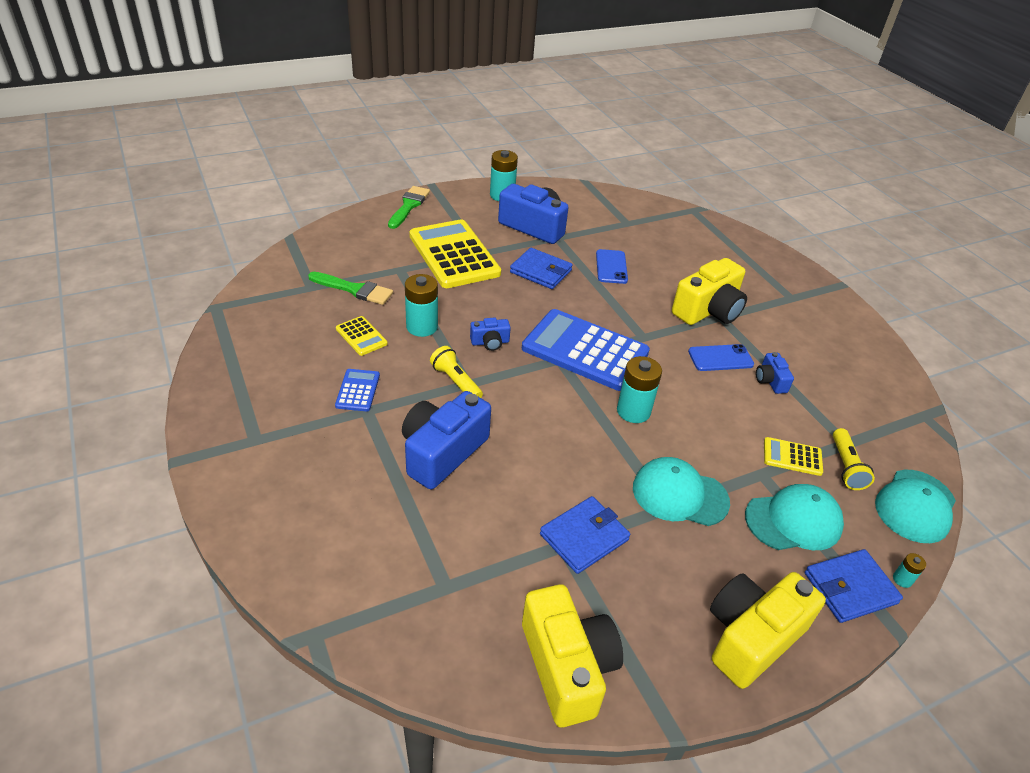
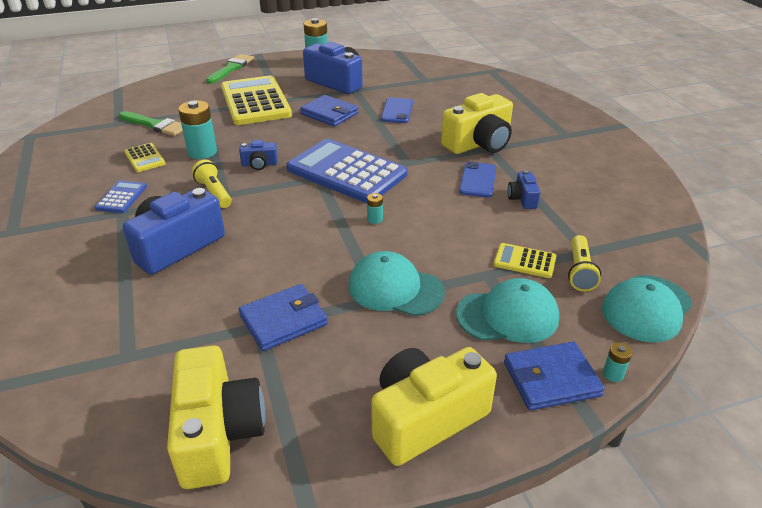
camera: 10 degrees right, 5 degrees down
(633, 411) = (375, 219): turquoise battery -> turquoise battery, size x0.47
(720, 358) = (477, 180): blue phone -> blue phone turned 75 degrees counterclockwise

